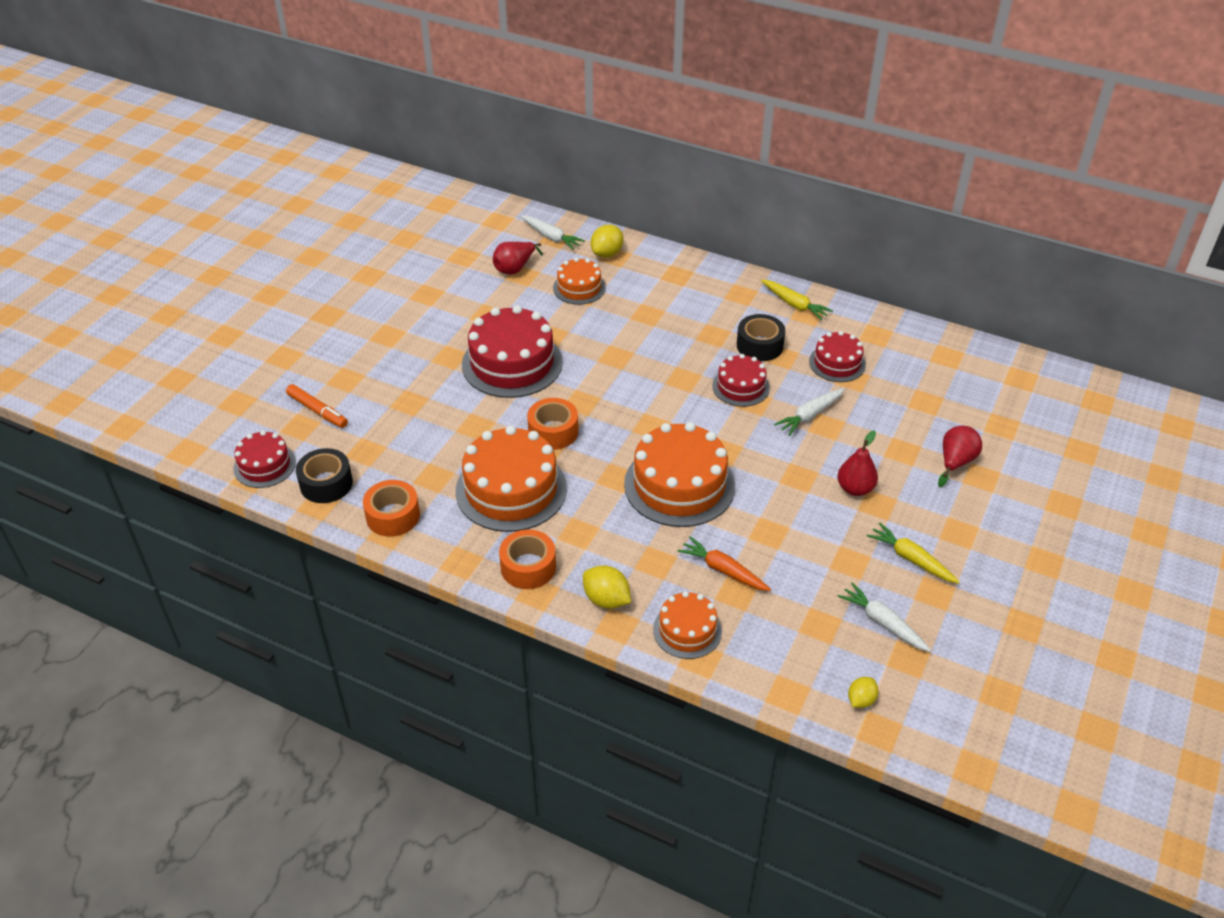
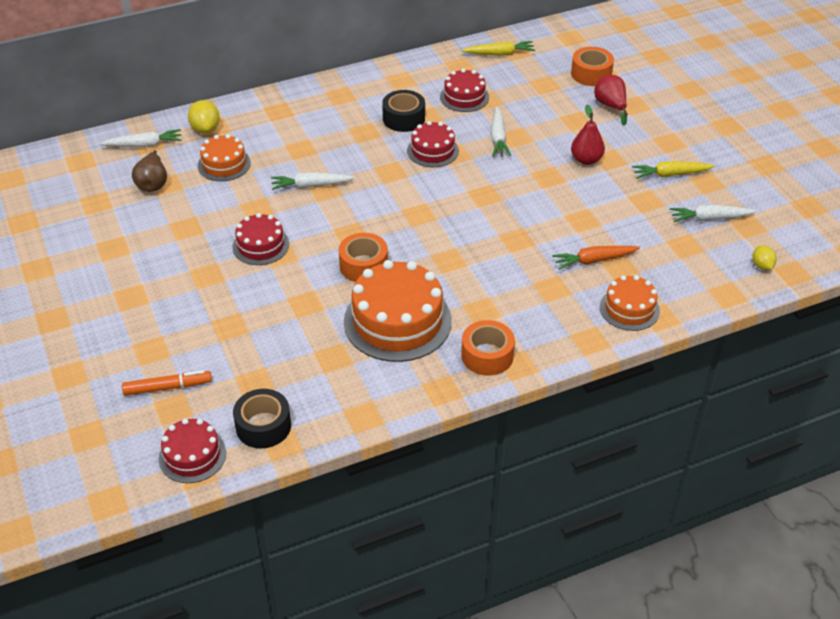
camera: 50 degrees left, 0 degrees up
(393, 516) = (348, 404): orange tape -> orange tape (591, 74)
(512, 363) = (260, 245): red cake -> red cake, size x0.56
(515, 268) = (153, 184): red pear -> brown pear
(606, 600) = (561, 332): yellow lemon -> none
(611, 346) = (311, 186): none -> white carrot
(679, 485) = (492, 234): orange cake -> none
(794, 304) = (384, 79): yellow carrot -> yellow carrot (499, 54)

